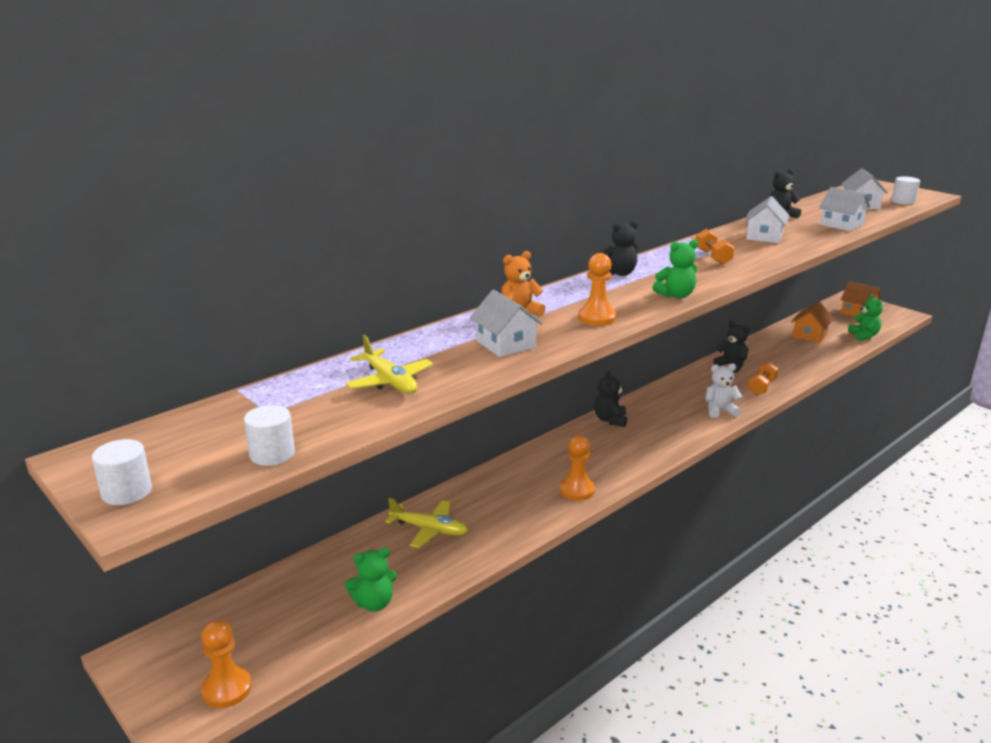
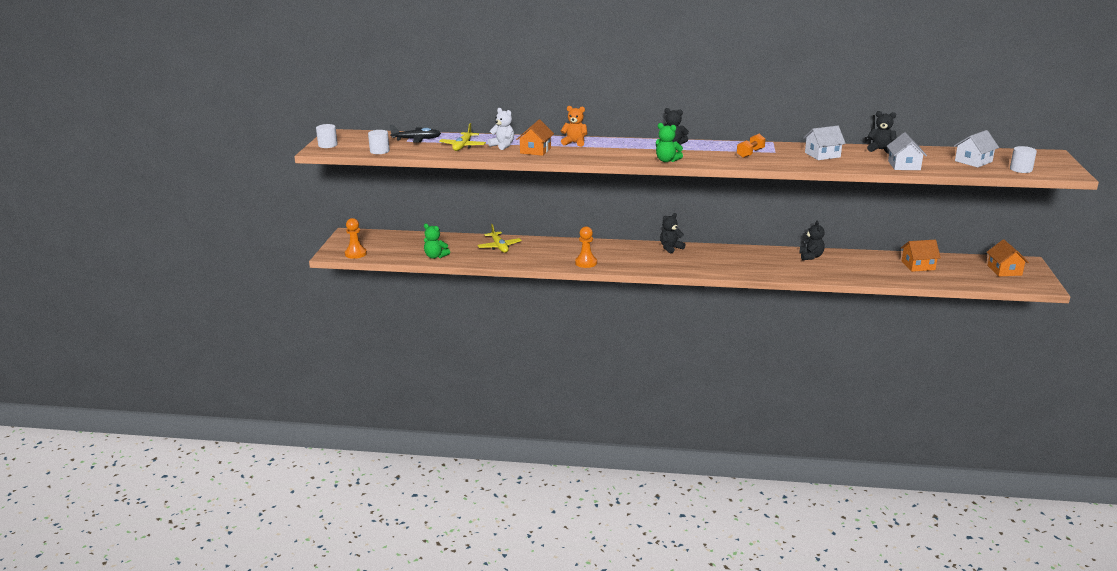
camera: 50 degrees right, 0 degrees up
(281, 402) = (416, 139): none -> black plane
(506, 344) = (535, 150): white house -> orange house
(596, 318) = (600, 155): orange pawn -> none
(720, 411) = (741, 269): white teddy bear -> white teddy bear (502, 146)
(761, 387) = (799, 272): orange dumbbell -> none
(864, 336) = (961, 282): green teddy bear -> none

